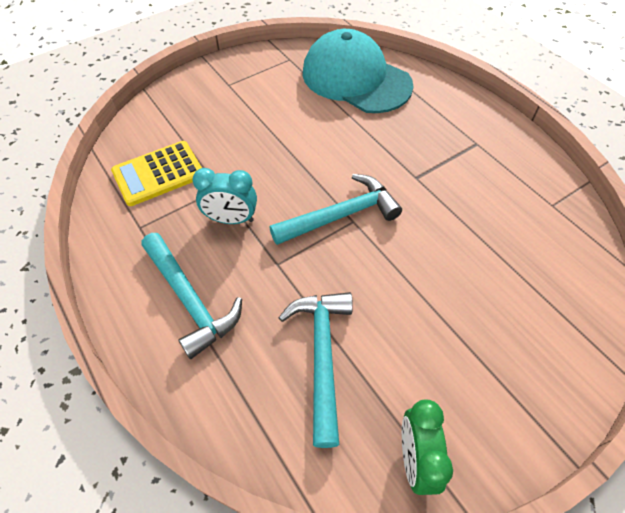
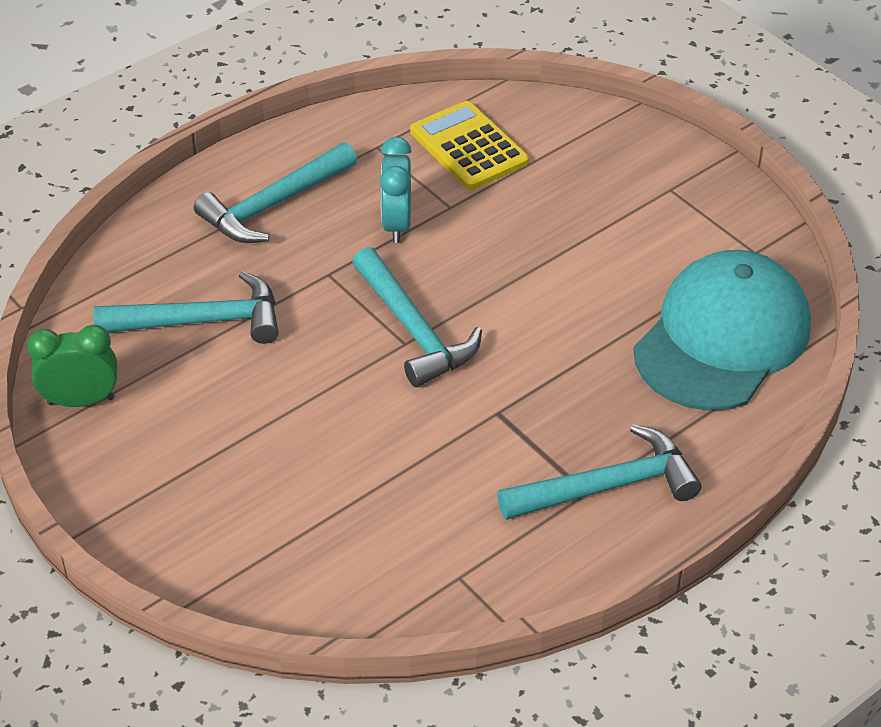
camera: 85 degrees right, 10 degrees down
(471, 134) = (608, 486): none -> turquoise hammer

